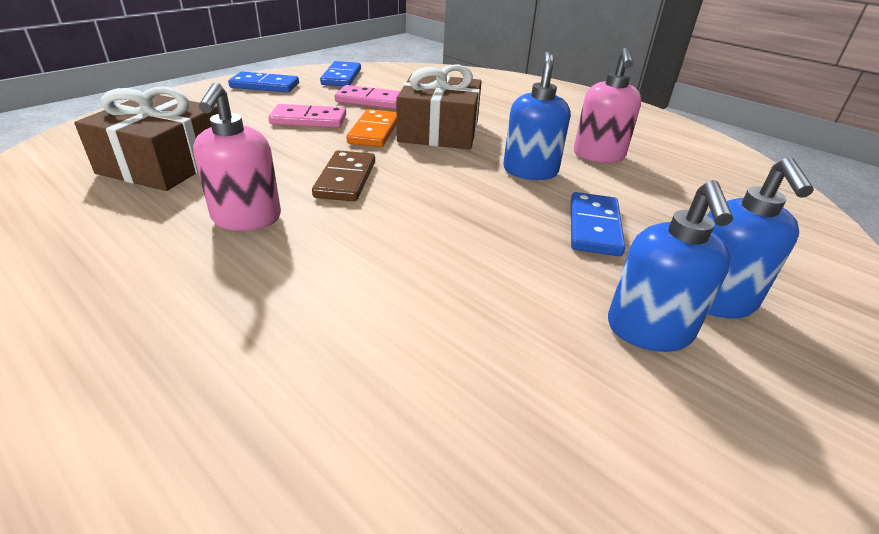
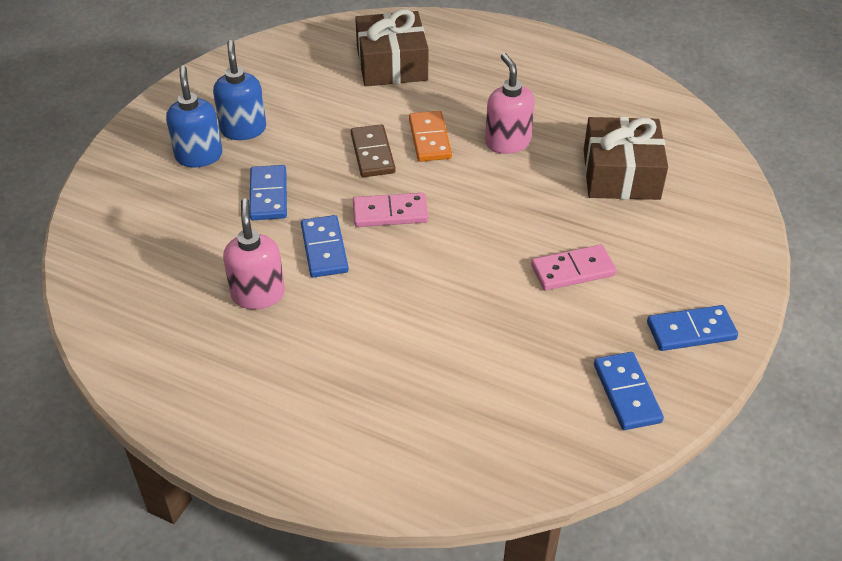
camera: 165 degrees right, 10 degrees up
(345, 179) = (472, 195): brown domino -> brown domino (372, 153)
(370, 101) = (542, 335): pink domino -> pink domino (390, 213)
(374, 131) = (494, 269): orange domino -> orange domino (430, 139)
(439, 131) = (431, 291): brown gift -> brown gift (391, 64)
(530, 171) = (324, 249): blue soap dispenser -> blue domino

